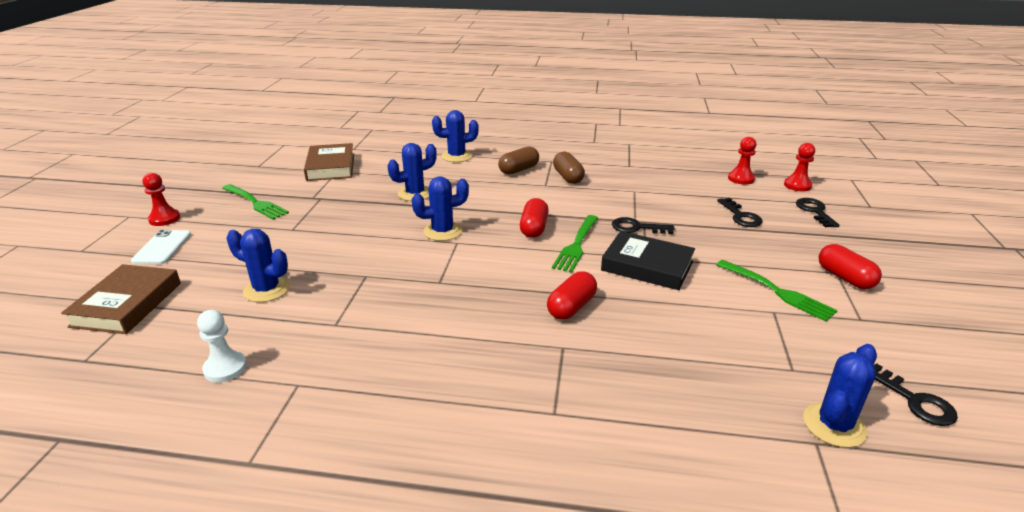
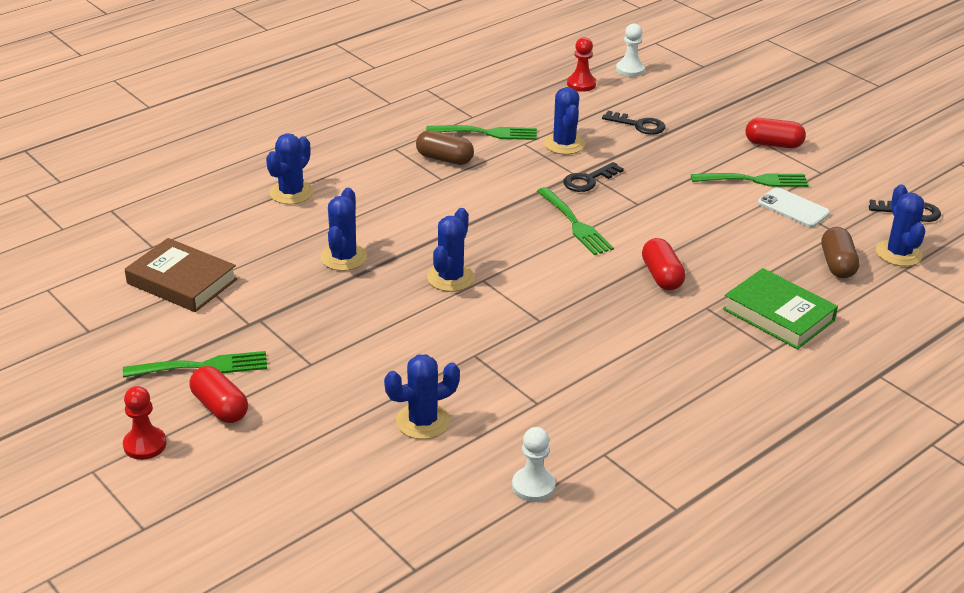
camera: 50 degrees left, 5 degrees up
(127, 304) = (333, 519): brown book -> none
(162, 247) = (226, 465): white phone -> white phone (793, 208)
(519, 170) = (385, 175): brown capsule -> brown capsule (837, 264)
(534, 228) = (516, 228): red capsule -> red capsule (220, 407)
(610, 391) = (778, 315): none -> green book
(621, 176) = (487, 133): none -> green fork
(647, 266) = (651, 211): black book -> none
(661, 202) = (564, 144): none -> blue cactus
(797, 185) = (630, 70): red pawn -> white pawn
(815, 211) = (677, 91): black key -> none

